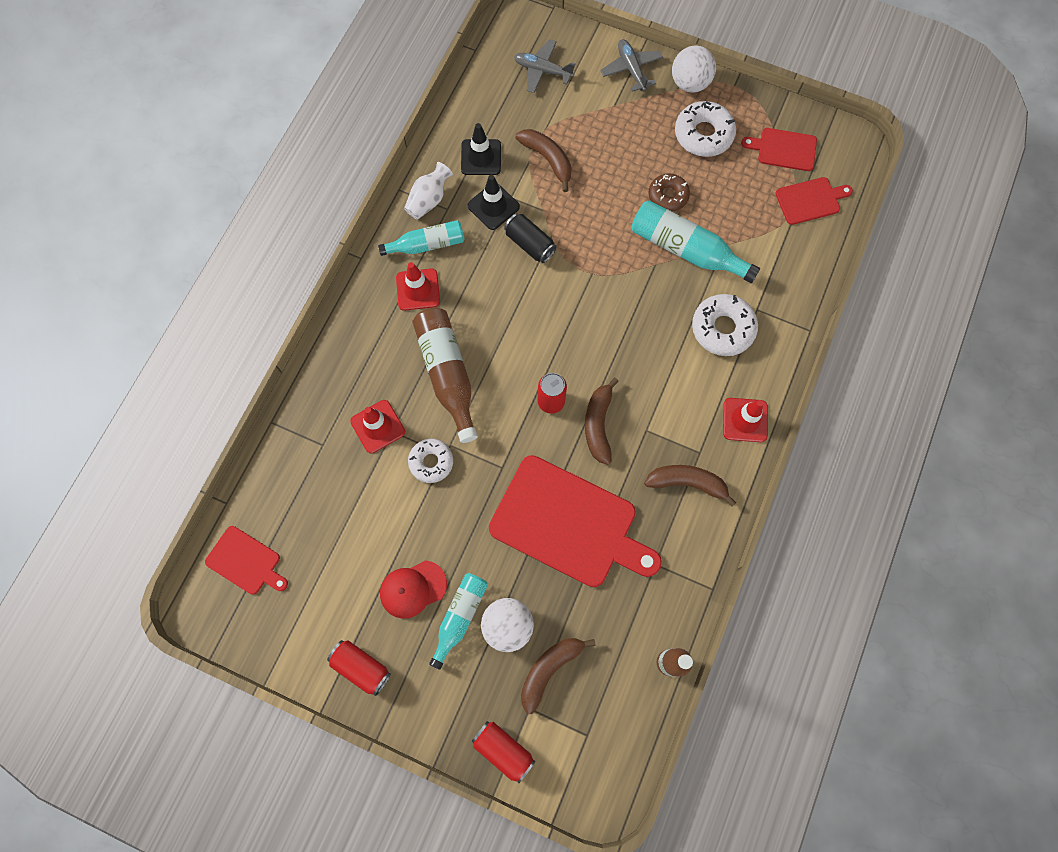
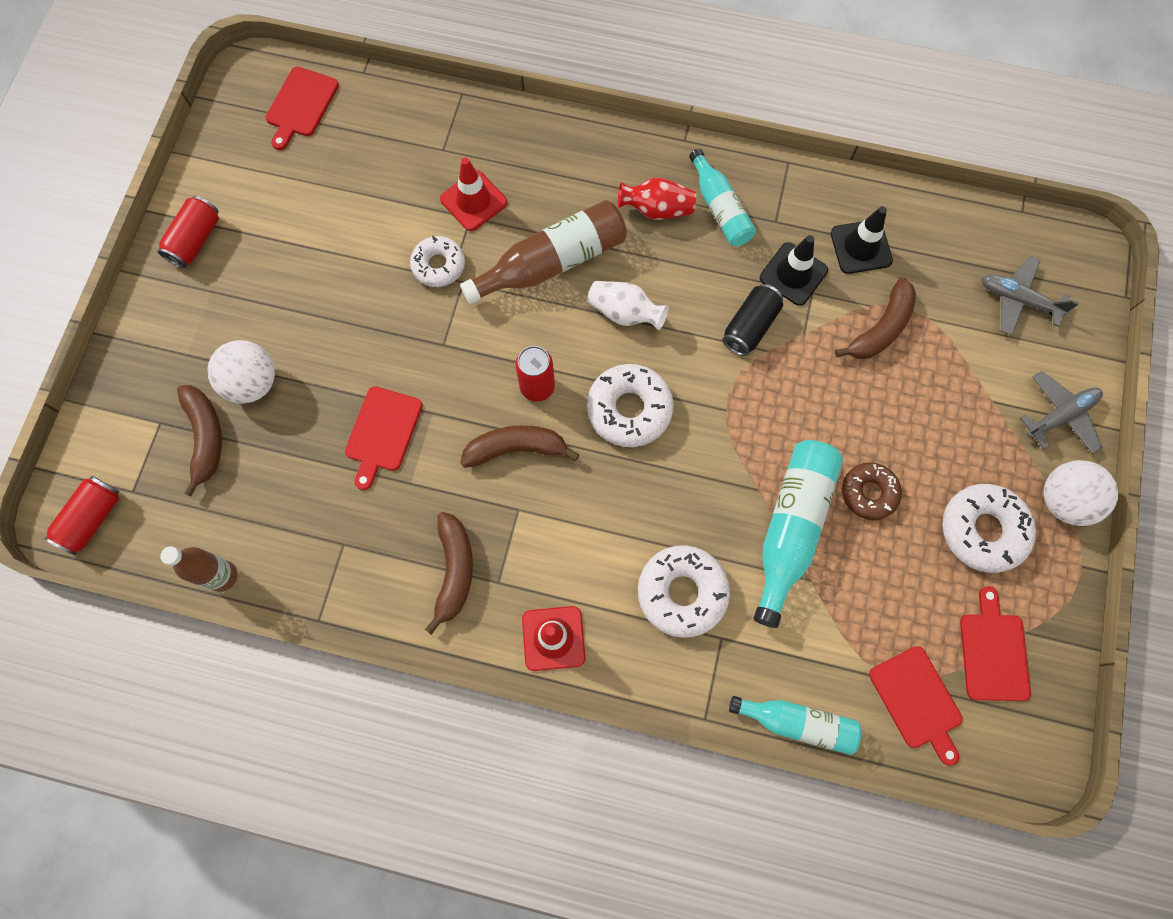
camera: 80 degrees right, 0 degrees up
(413, 589) = (286, 274): red cap -> none
(418, 289) = (656, 209): red traffic cone -> red vase
(429, 200) = (782, 198): white vase -> white vase (625, 313)
(460, 616) = (259, 329): turquoise bottle -> turquoise bottle (797, 723)
(503, 750) = (113, 402): red can -> red can (92, 518)
(542, 71) = (1018, 300): grey plane -> grey plane turned 75 degrees counterclockwise
(549, 669) = (205, 437): brown banana -> brown banana turned 45 degrees clockwise
(569, 524) = (382, 433): red cutting board -> red cutting board, size x0.49
(580, 339) = (629, 409): none -> white donut

